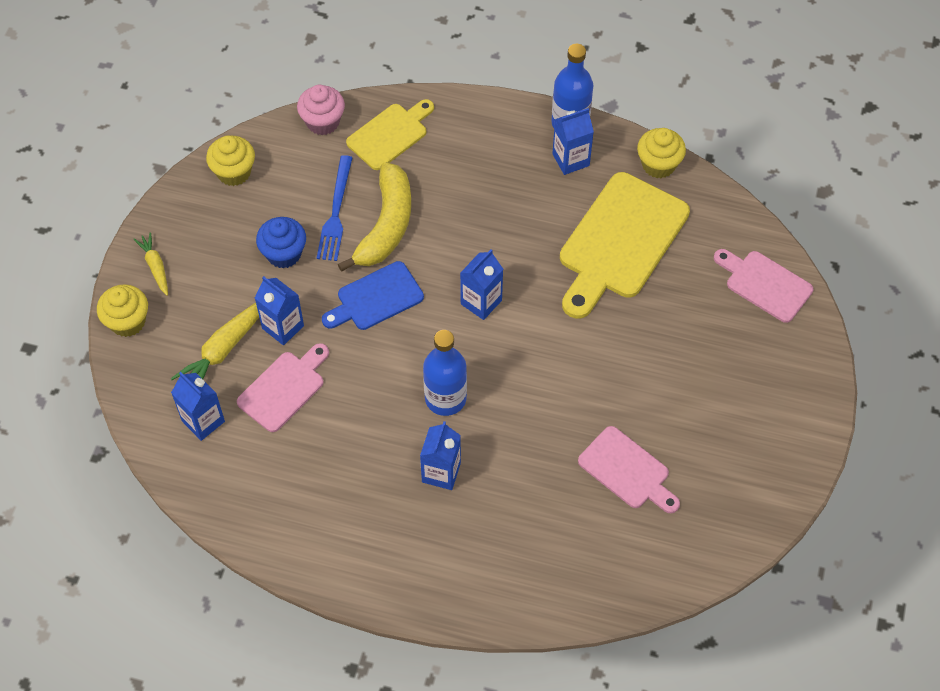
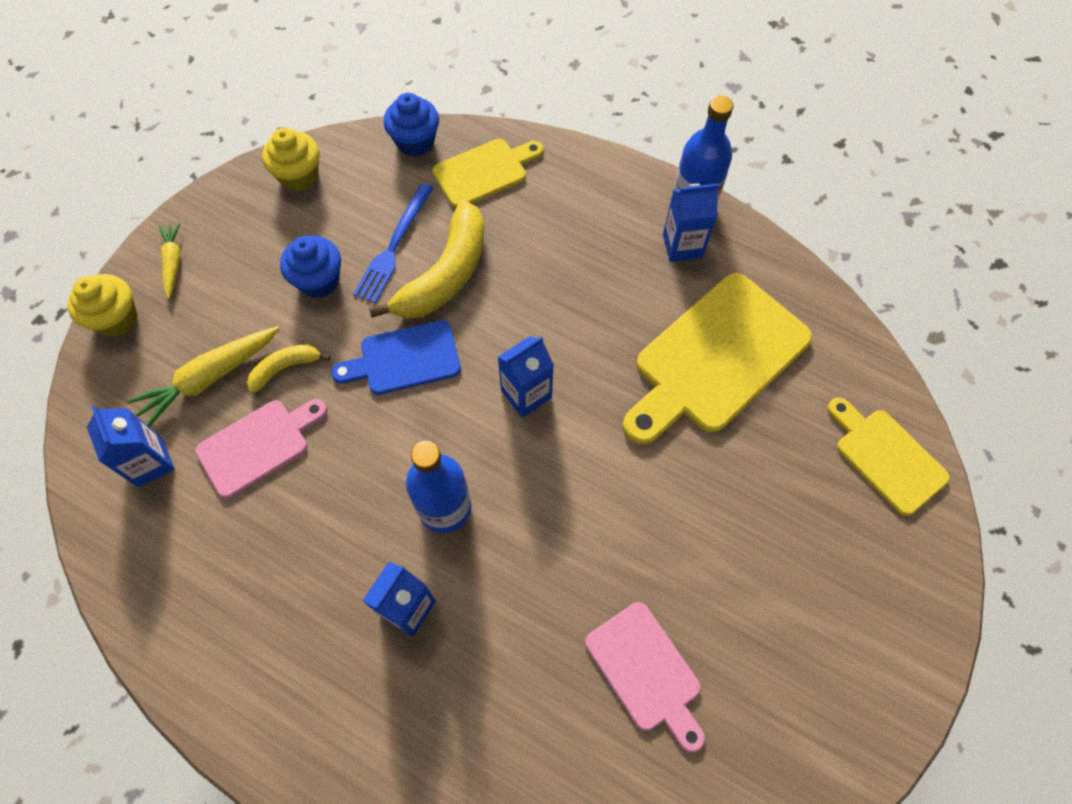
camera: 15 degrees right, 5 degrees up
(283, 327) = (285, 368): blue carton -> yellow banana
(323, 122) = (415, 142): pink cupcake -> blue cupcake
(658, 165) = (786, 275): yellow cupcake -> none
(765, 284) = (886, 457): pink cutting board -> yellow cutting board

